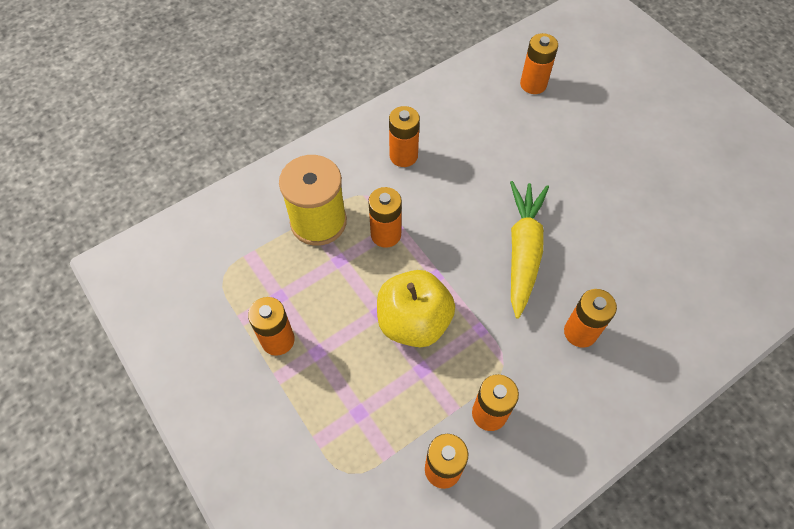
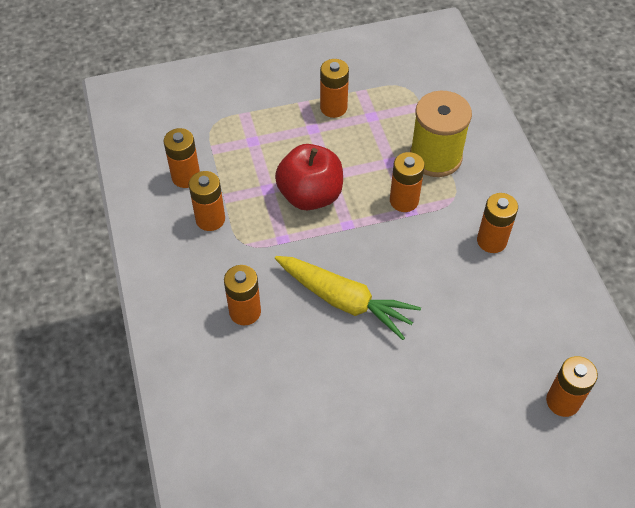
camera: 110 degrees right, 5 degrees down
(413, 322) = (310, 195): yellow apple -> red apple

